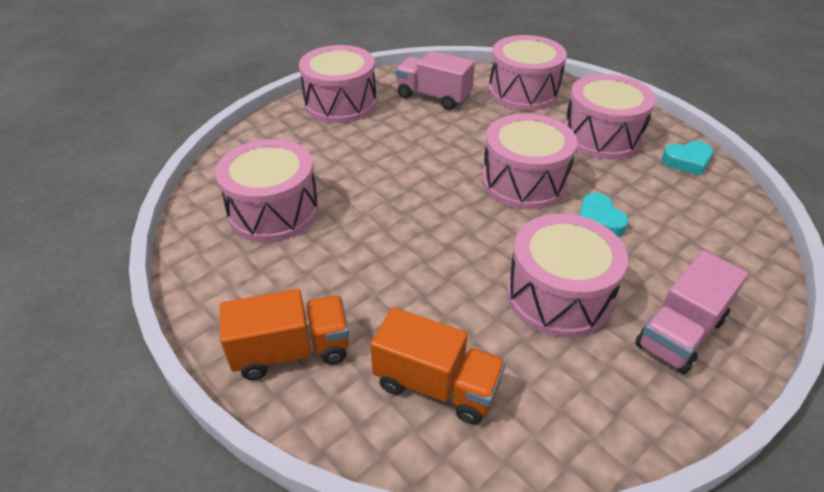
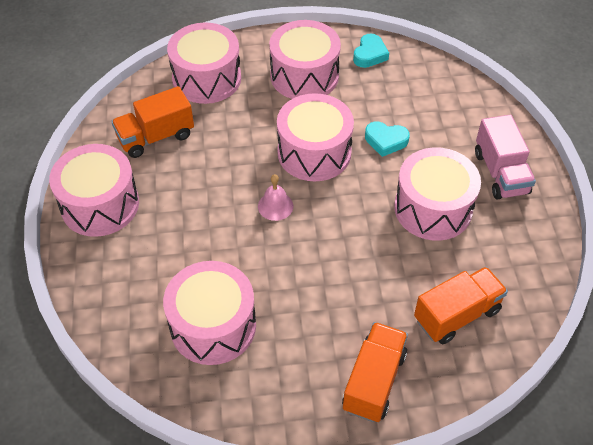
camera: 55 degrees left, 10 degrees up
(433, 97) = (156, 137): pink truck -> orange truck
(436, 187) = (275, 206): none -> pink bell

